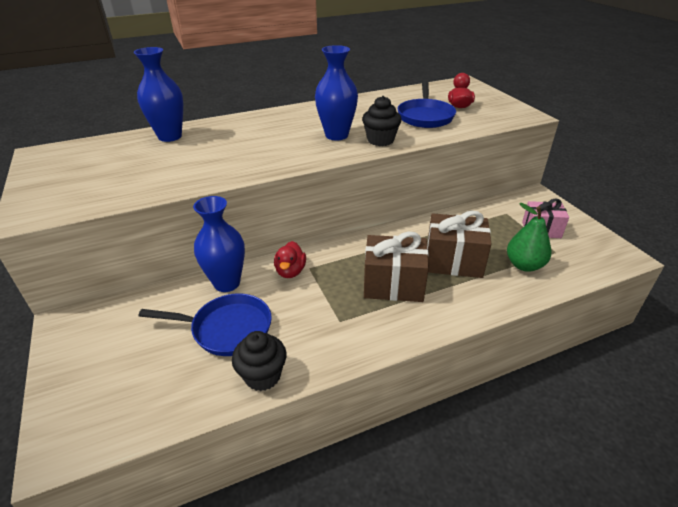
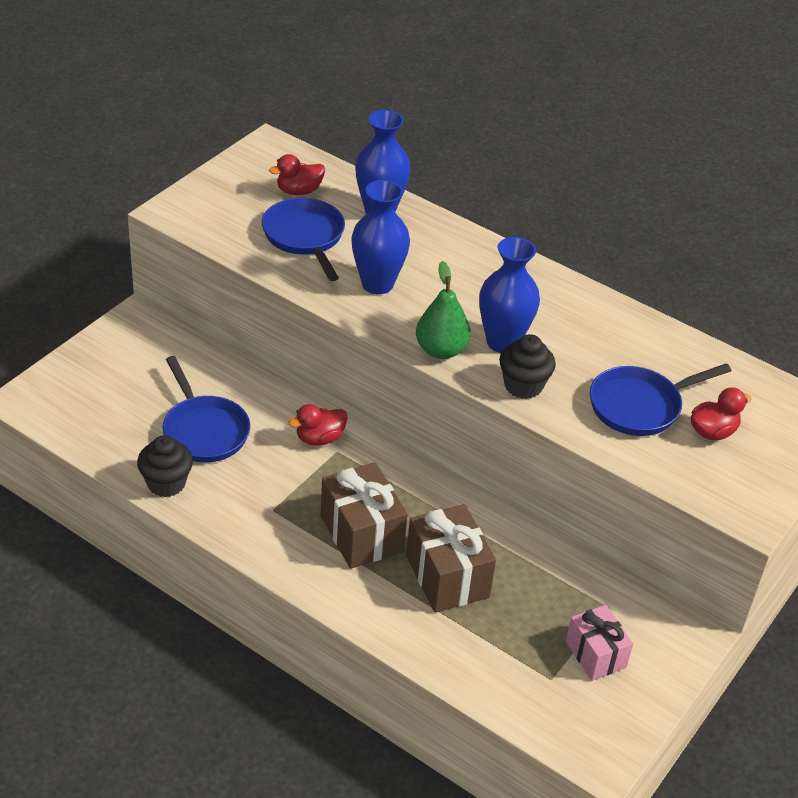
camera: 55 degrees right, 5 degrees up
(104, 157) = (299, 191): none -> red duck
(152, 168) = (305, 237): none -> blue pan
(227, 283) = (265, 398): blue vase -> blue vase (377, 284)
(524, 265) = (493, 649): green pear -> green pear (441, 350)

